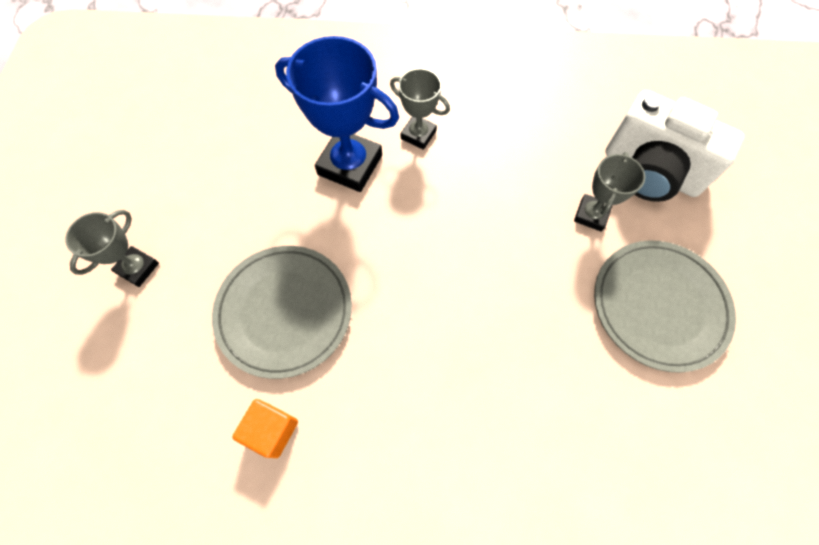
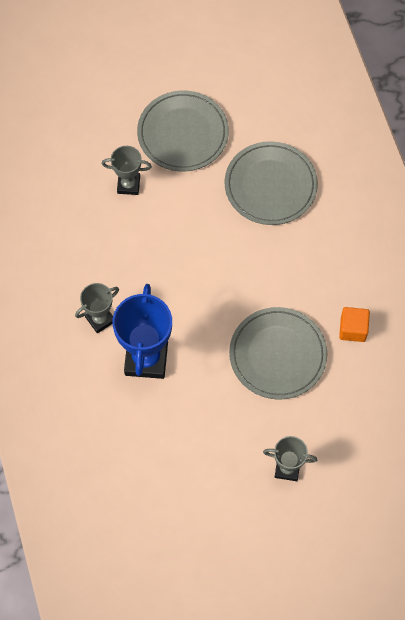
camera: 110 degrees left, 0 degrees up
(418, 135) = (100, 319): grey trophy -> grey trophy turned 45 degrees clockwise
(543, 399) = (270, 185): none -> grey plate
(650, 171) = (76, 154): white camera -> none

